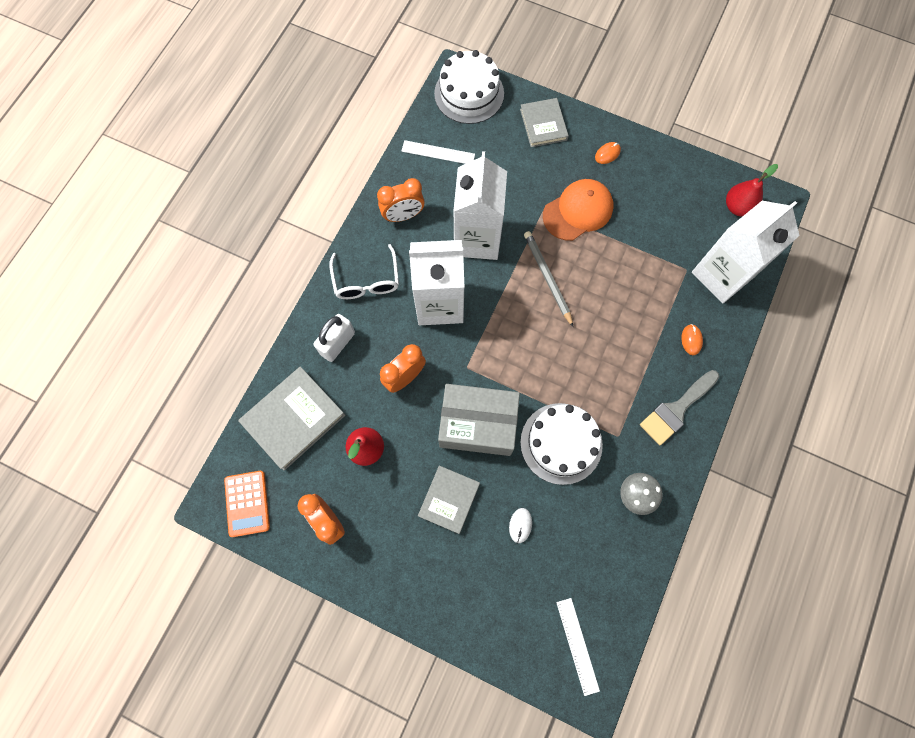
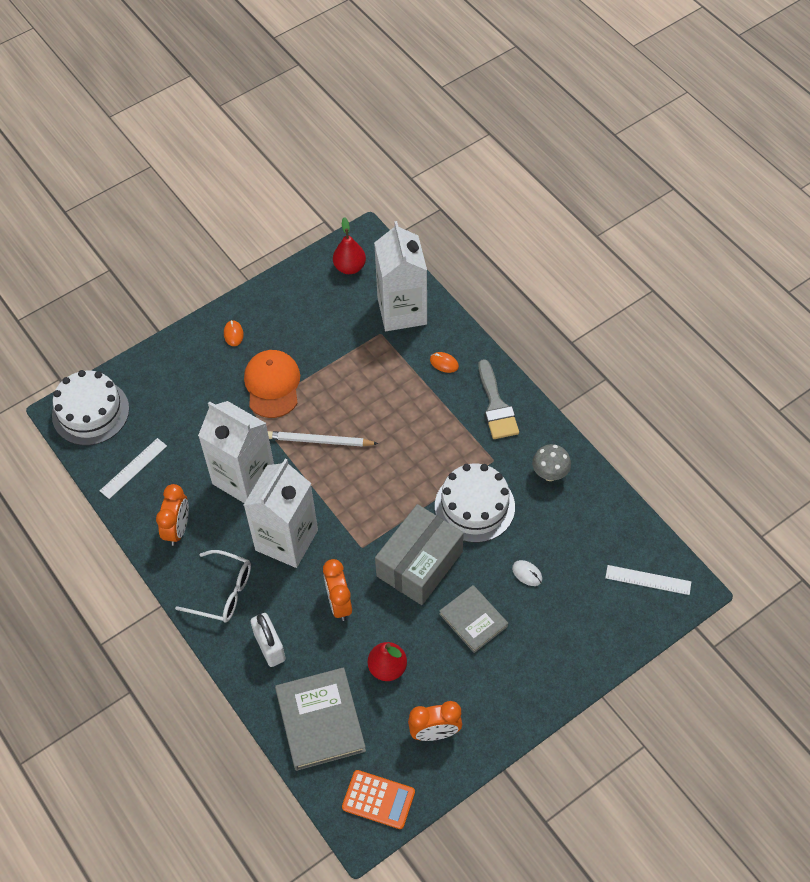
camera: 60 degrees left, 15 degrees down
(543, 124) = (168, 368): grey book -> none
(547, 278) = (319, 441): grey pencil -> white pencil

